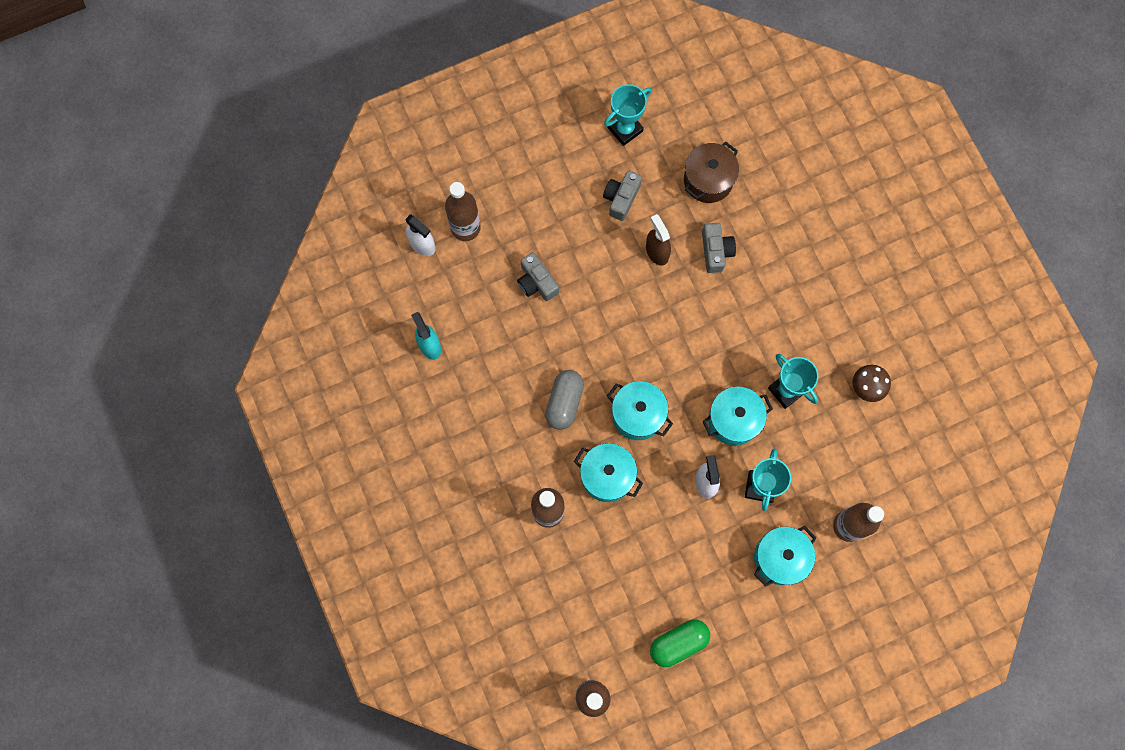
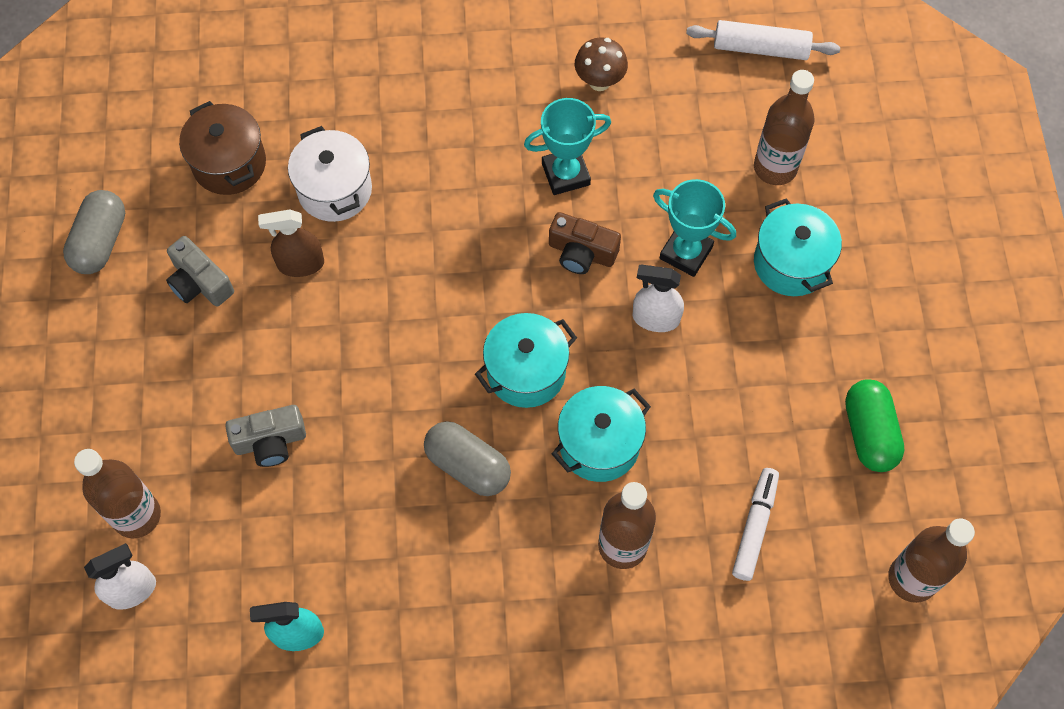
camera: 70 degrees left, 10 degrees down
(589, 588) = (754, 527): none -> white marker
(625, 129) = (100, 242): turquoise trophy -> grey capsule
(716, 251) = (335, 190): grey camera -> white pot
(733, 420) = (581, 252): turquoise pot -> brown camera
(939, 487) = (760, 48): none -> white rolling pin

